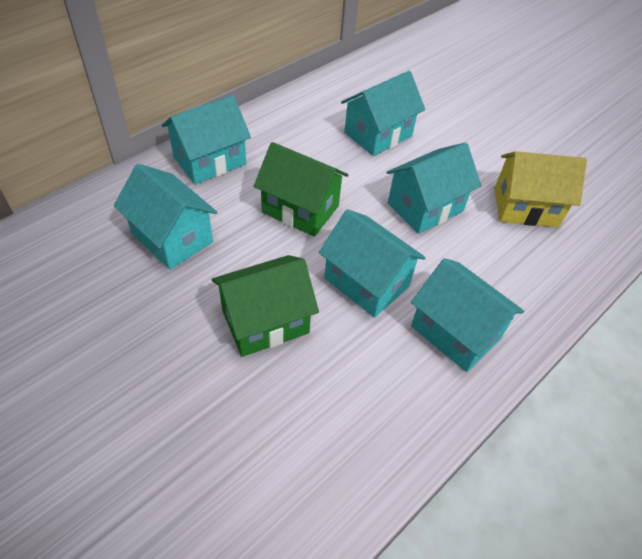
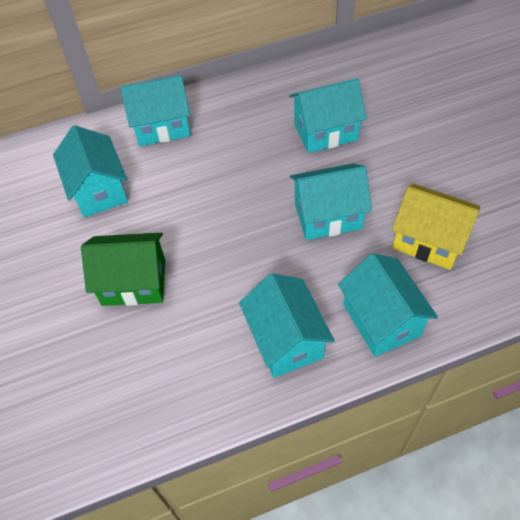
camera: 30 degrees right, 5 degrees up
(300, 209) = (214, 190): green house -> none
(366, 282) = (234, 272): turquoise house -> turquoise house (381, 320)

